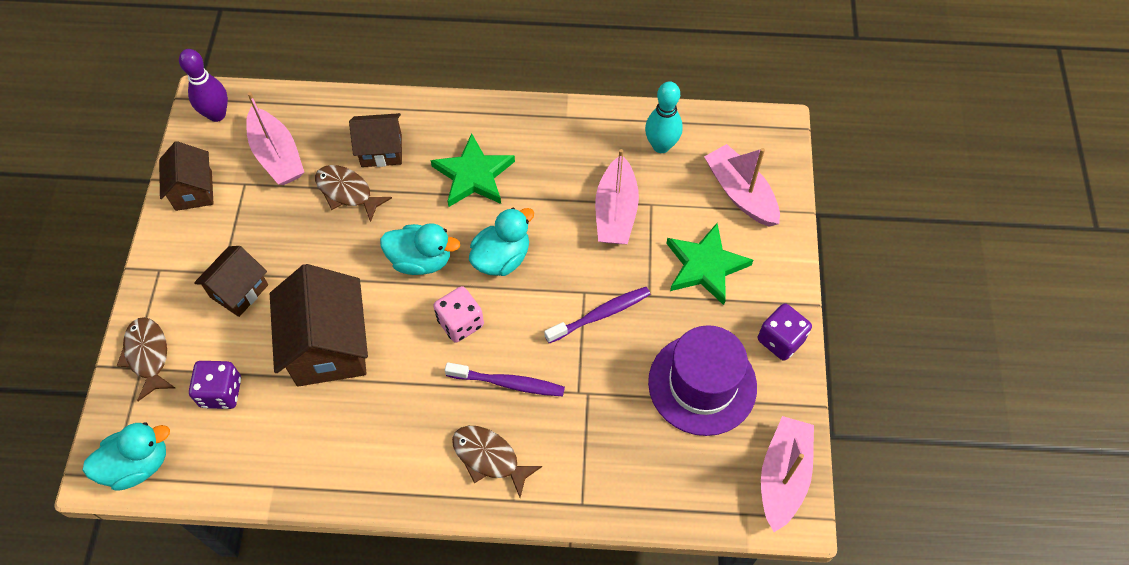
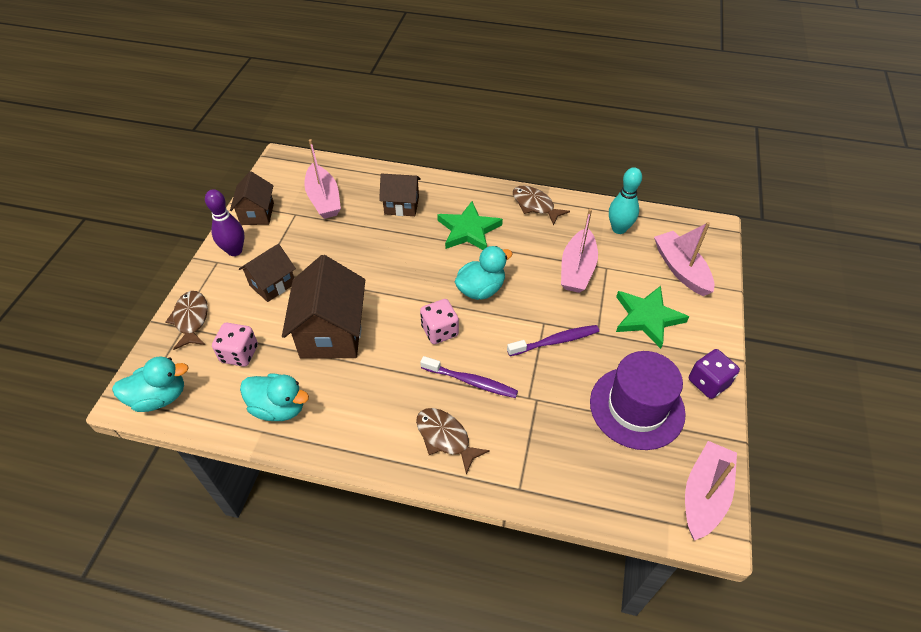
camera: 10 degrees right, 10 degrees down
(217, 114) = (287, 168): purple bowling pin -> purple bowling pin (235, 251)
(221, 392) = (239, 354): purple dice -> pink dice
(347, 192) = (370, 229): brown fish -> brown fish (535, 205)
(421, 260) = (417, 282): turquoise duck -> turquoise duck (279, 408)

